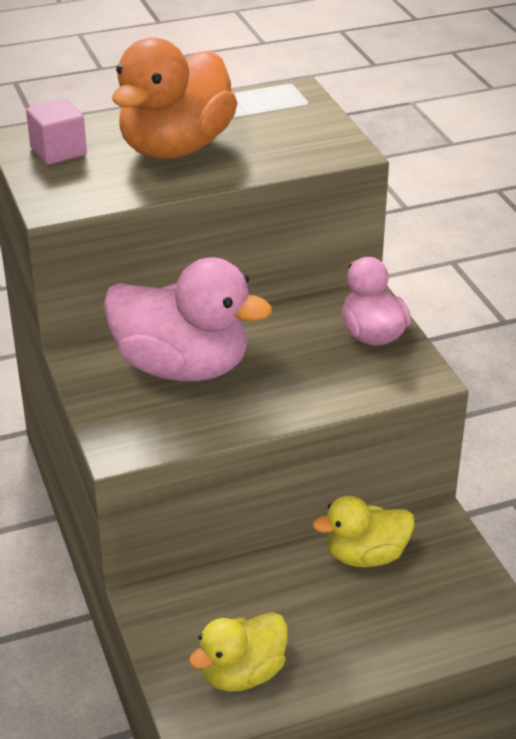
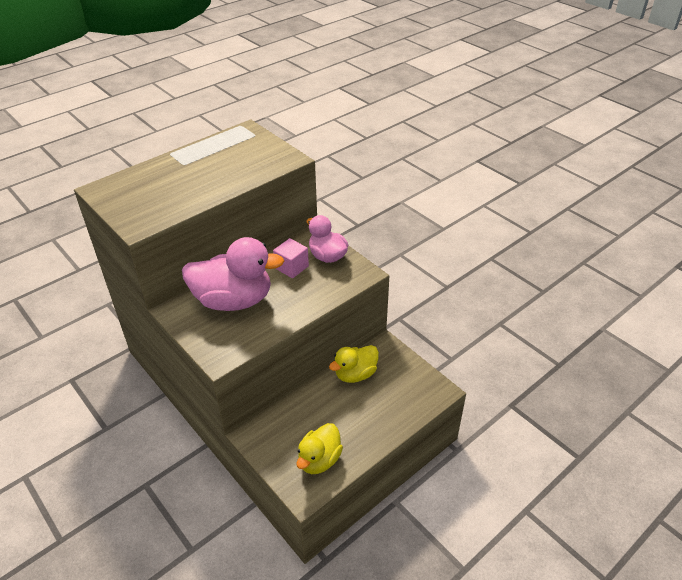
camera: 20 degrees left, 5 degrees up
(58, 151) = (125, 192): pink cube -> pink cube (291, 267)
(176, 148) = (194, 176): orange duck -> none

